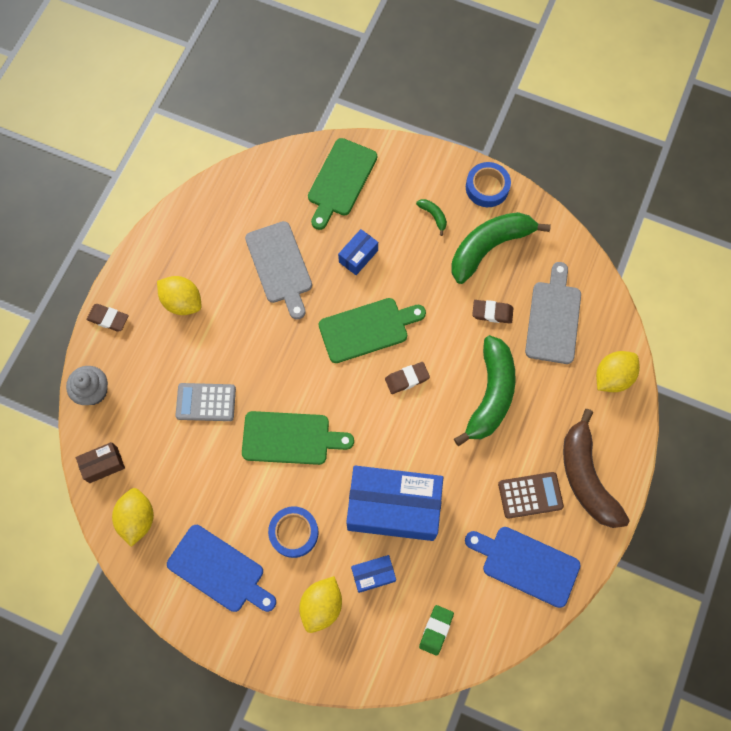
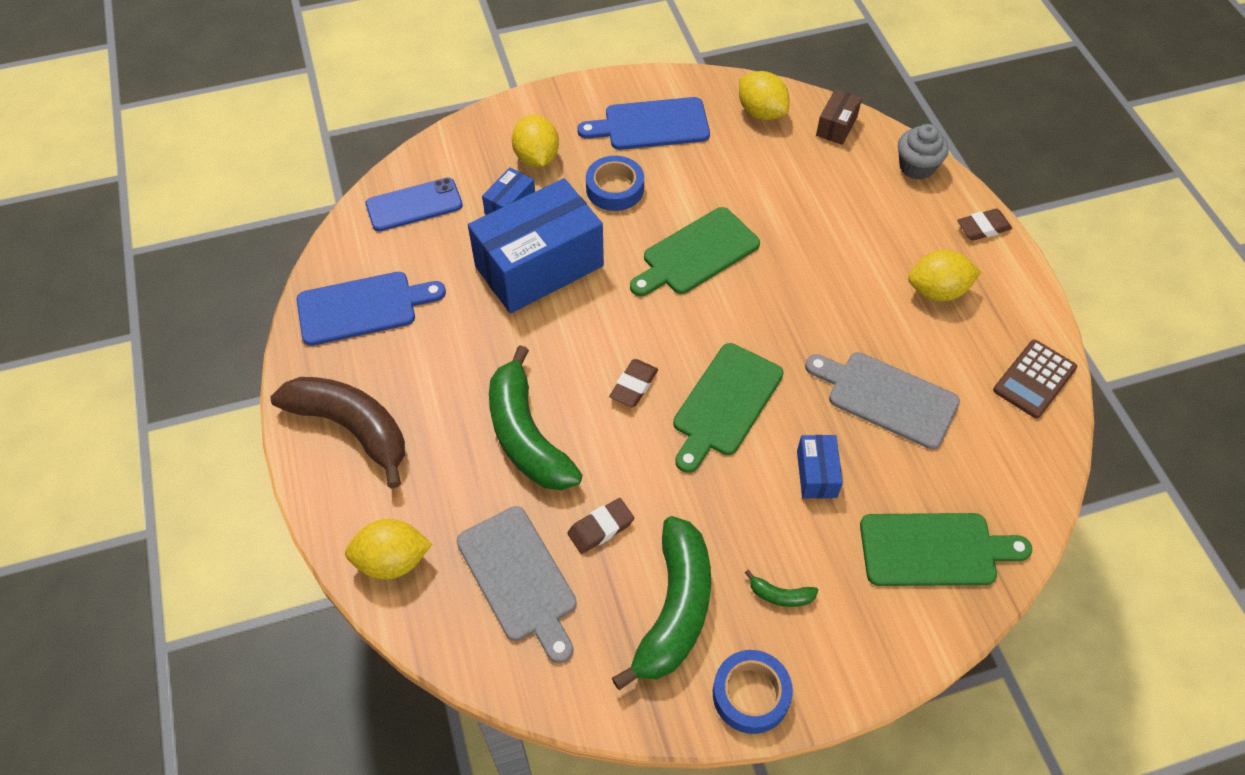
camera: 140 degrees right, 15 degrees down
(206, 402) = (808, 227): grey calculator -> none
(340, 181) = (934, 549): green cutting board -> green cutting board turned 105 degrees clockwise
(436, 630) = (414, 205): green eraser -> blue phone
(530, 495) = (404, 369): brown calculator -> brown calculator (1034, 379)
(612, 377) = (392, 561): yellow lemon -> yellow lemon turned 75 degrees clockwise

